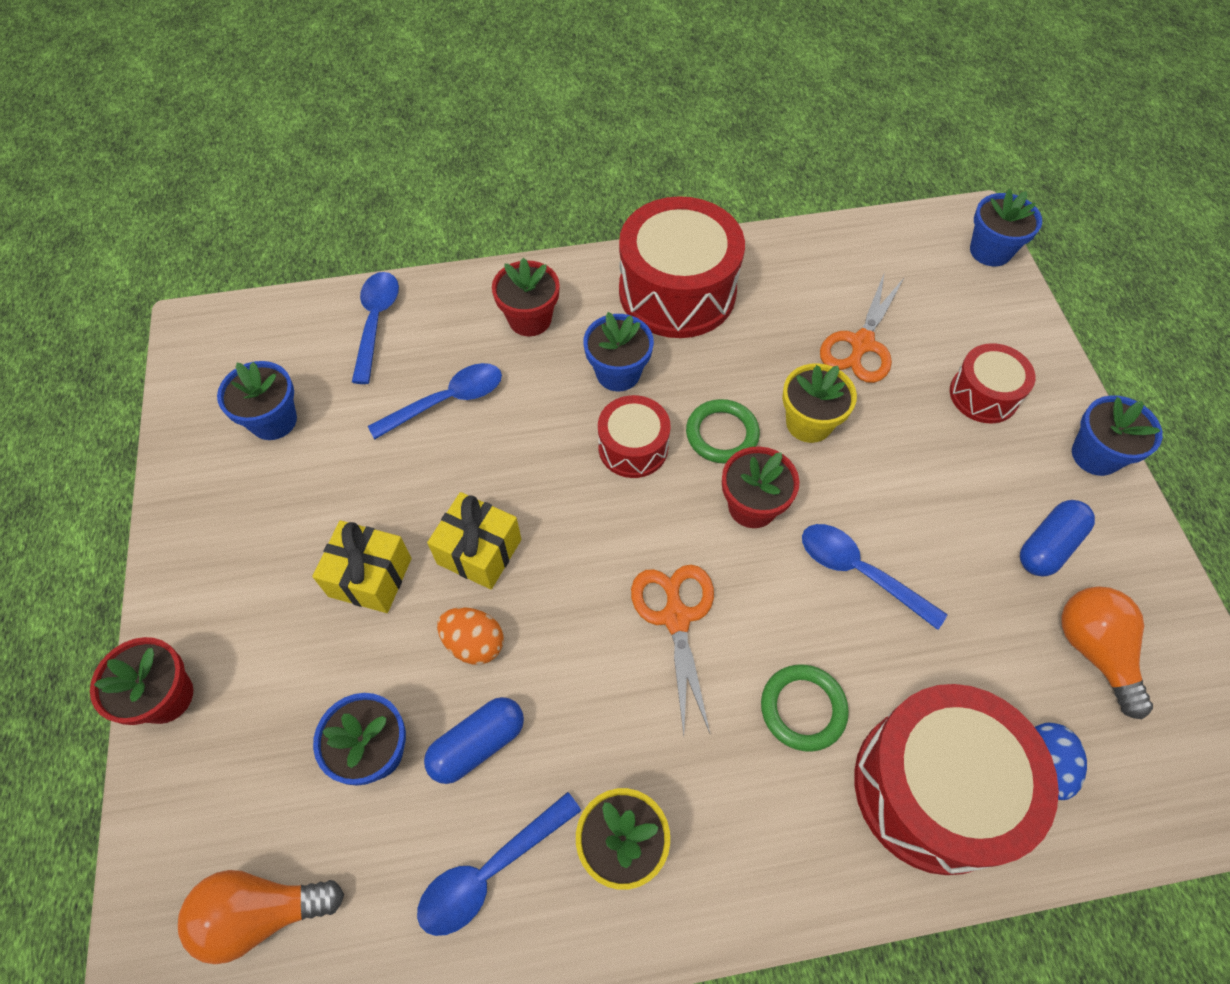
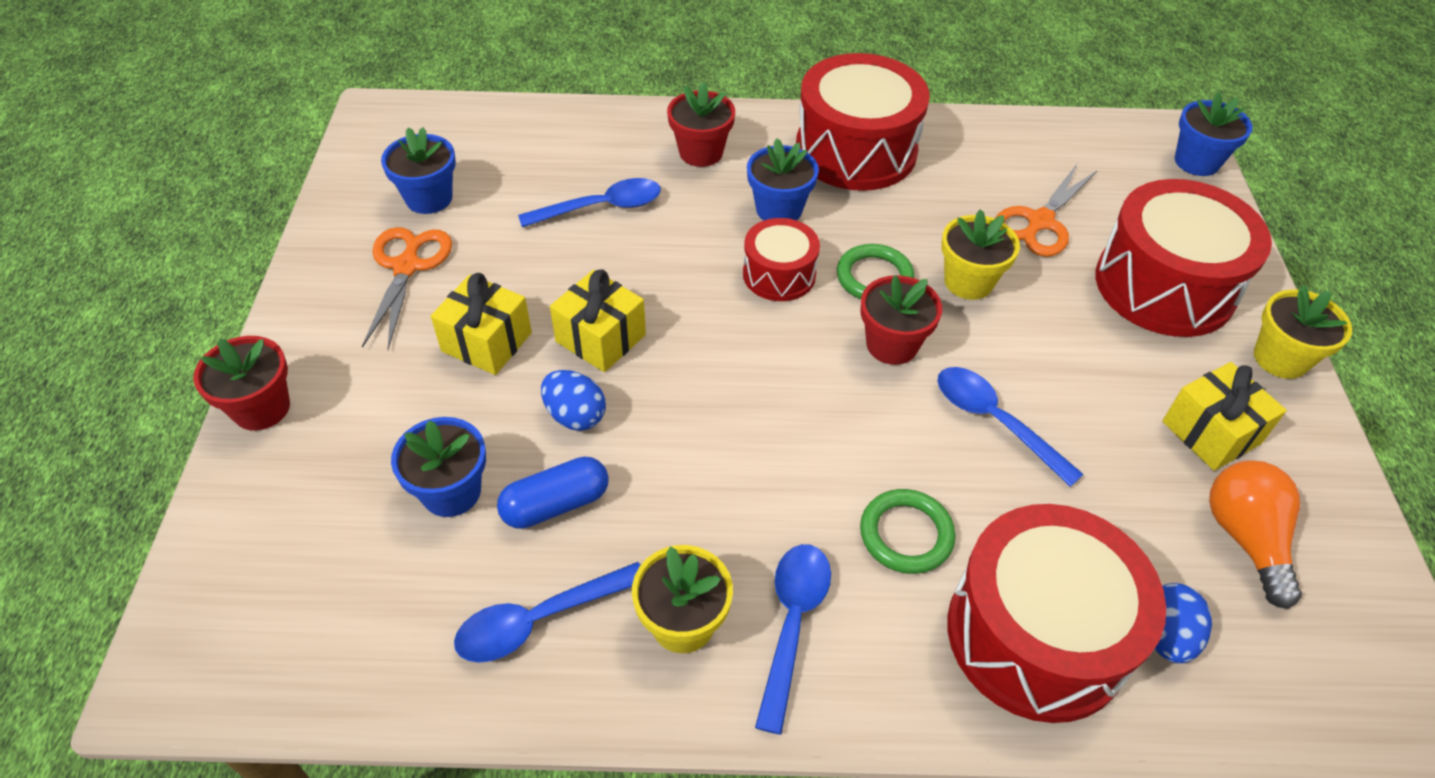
camera: 10 degrees right, 10 degrees down
(261, 913) = (300, 611): orange light bulb -> none
(376, 322) = (549, 133): blue spoon -> blue spoon (792, 624)
(474, 643) = (575, 416): orange egg -> blue egg
(676, 617) = (789, 428): orange scissors -> orange scissors (407, 266)
(983, 395) = (1164, 286): red drum -> red drum, size x1.86
(1048, 546) = (1211, 432): blue capsule -> yellow gift
(1095, 455) = (1280, 358): blue flower pot -> yellow flower pot

